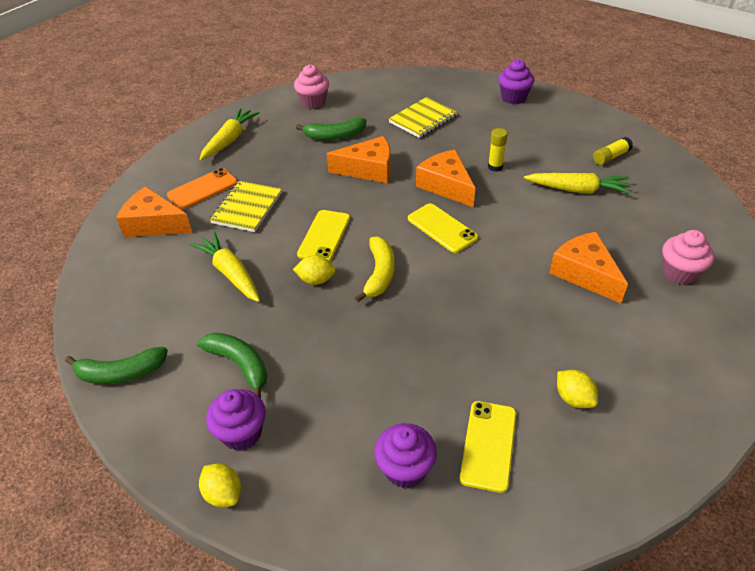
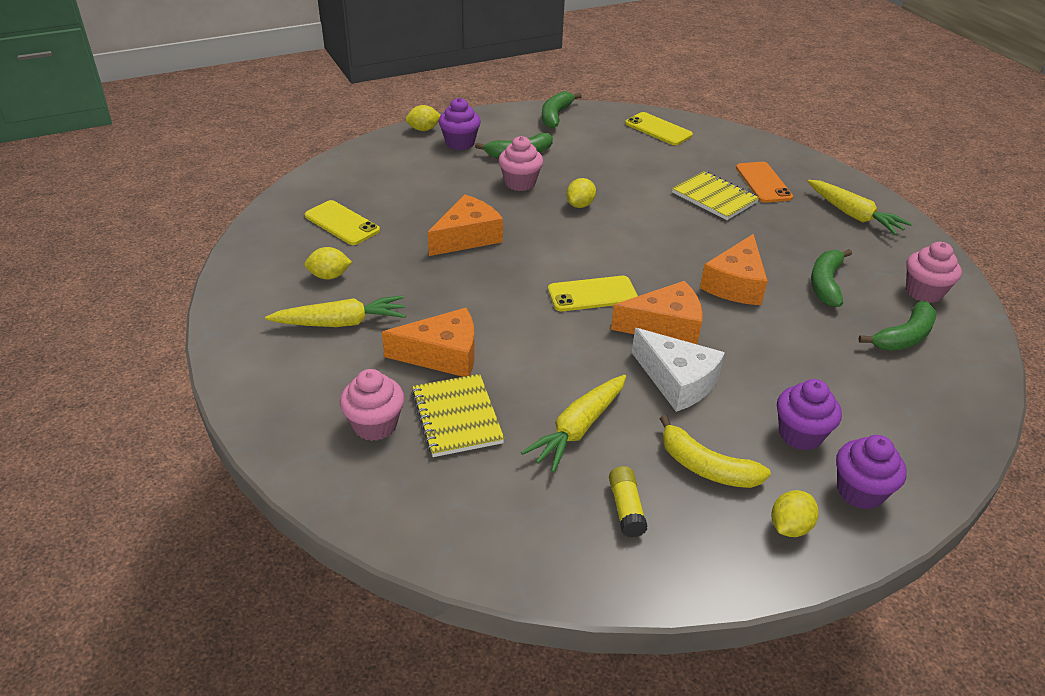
camera: 115 degrees right, 5 degrees down
(154, 224) = (722, 152): orange cheese -> orange cheese (467, 237)
(230, 273) = (624, 171): yellow carrot -> yellow carrot (341, 323)
(303, 337) = (520, 183): none -> pink cupcake
(324, 236) = (637, 225): yellow phone -> yellow phone (658, 129)
(369, 102) = (904, 337): none -> green banana
(379, 274) = (558, 237): yellow banana -> yellow banana (706, 467)
(405, 469) = (366, 187): purple cupcake -> purple cupcake (800, 434)
(423, 119) = (834, 367): yellow notebook -> yellow notebook (457, 417)
(495, 167) = (677, 381): yellow glue stick -> white cheese
(560, 111) = (789, 527): none -> yellow lemon

